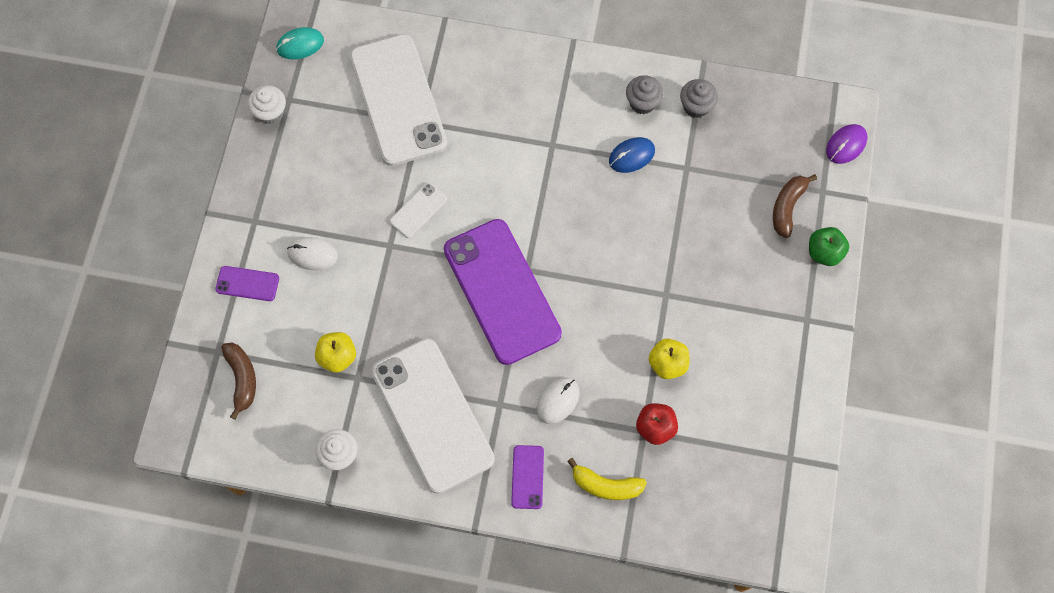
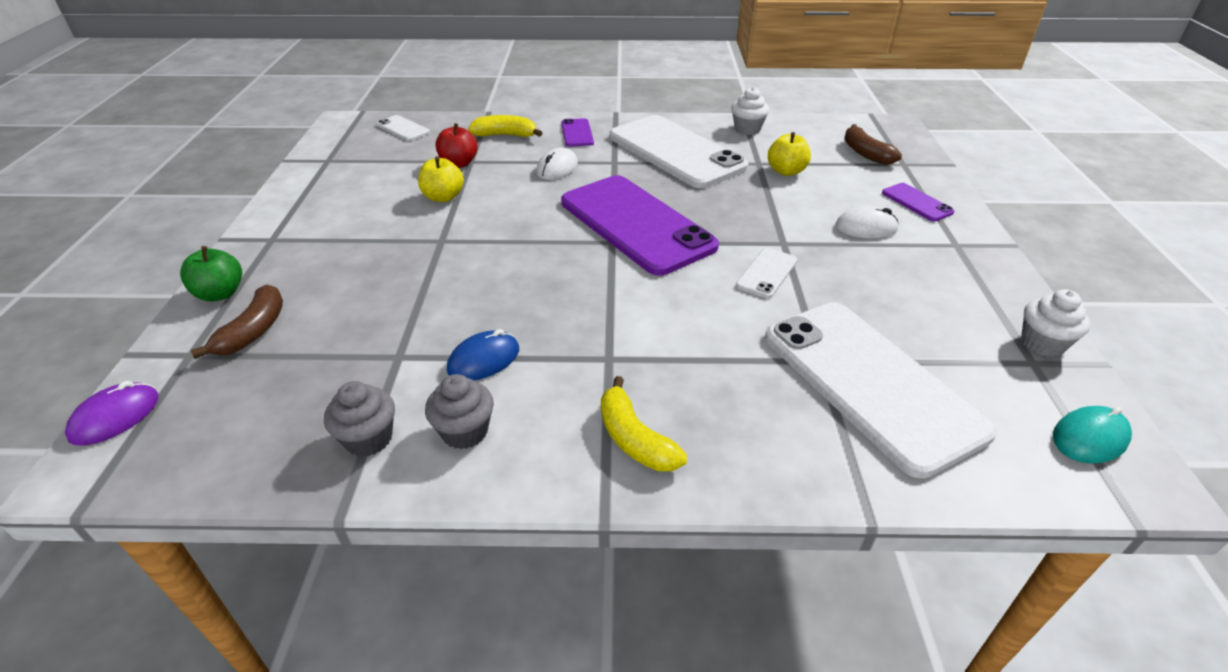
camera: 170 degrees right, 30 degrees down
(247, 283) = (917, 202): purple phone -> purple phone turned 60 degrees clockwise
(548, 83) = (634, 438): none -> yellow banana
(720, 522) = (403, 129): none -> white phone

